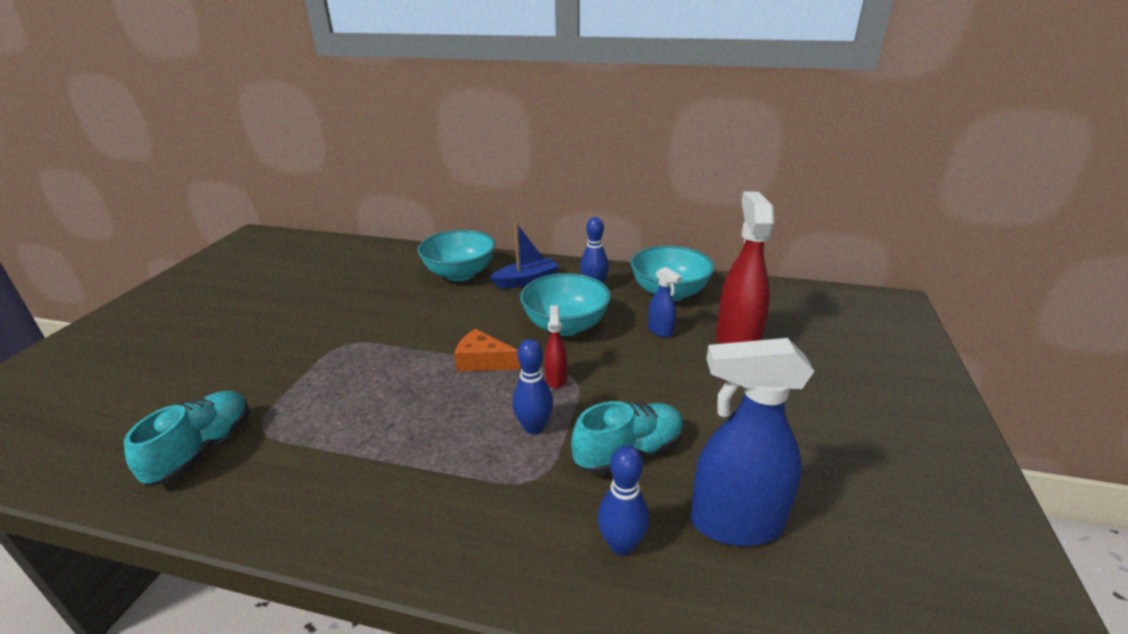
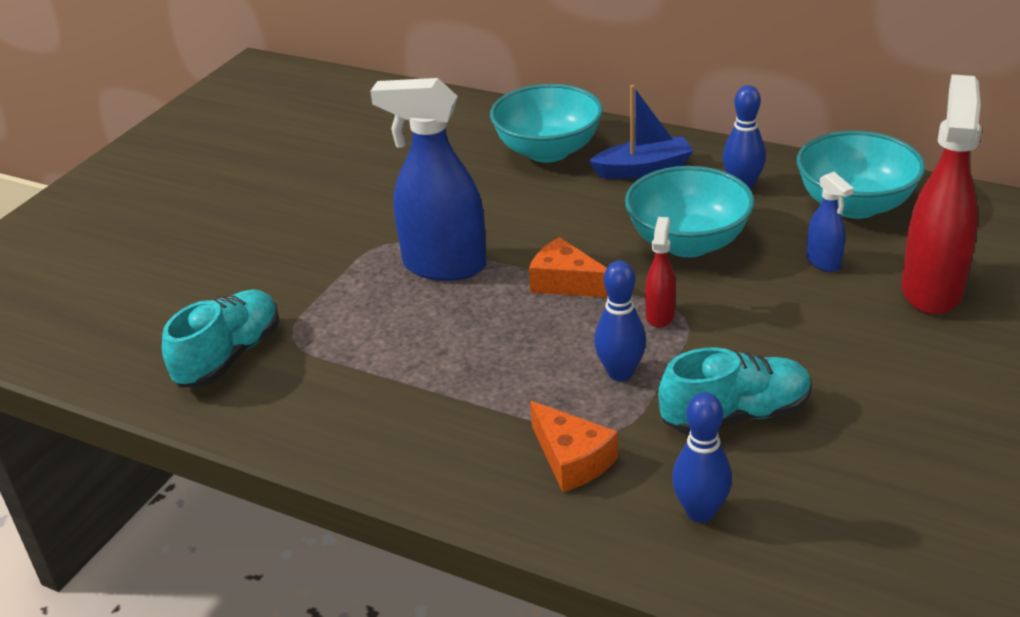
camera: 15 degrees right, 5 degrees up
(505, 509) = (572, 459): none -> orange cheese
(735, 523) = (845, 508): blue spray bottle -> blue spray bottle (443, 266)

